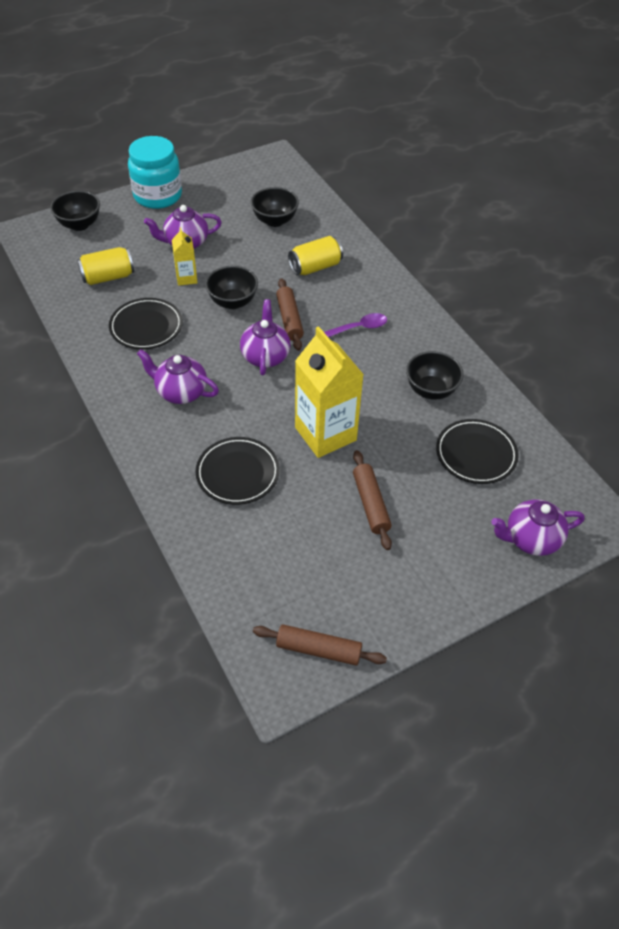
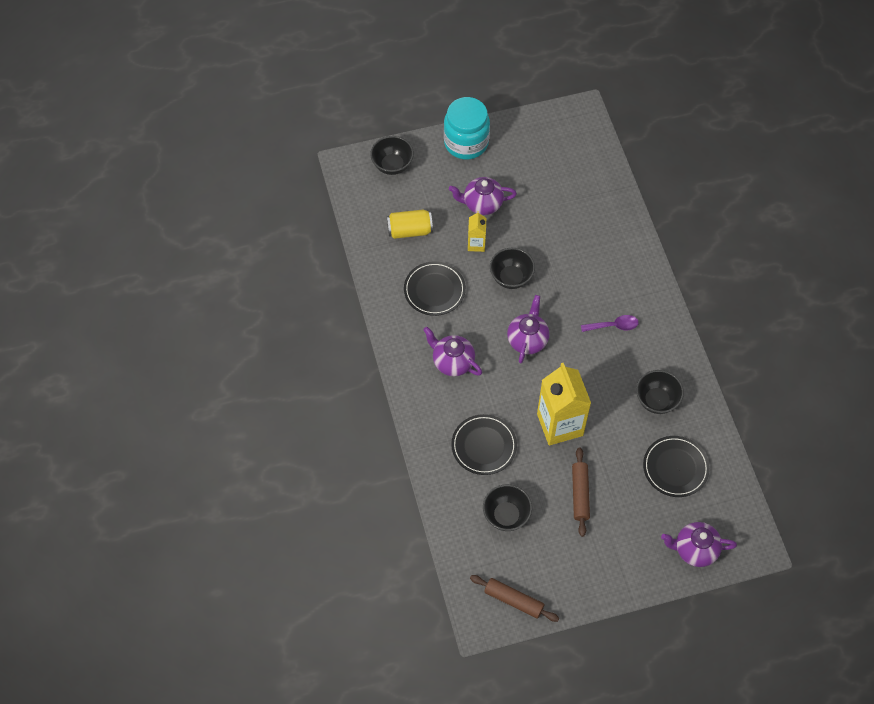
camera: 15 degrees right, 10 degrees up
(275, 221) = (566, 192): black bowl -> black bowl (506, 515)
(289, 319) = (555, 305): brown rolling pin -> none
(315, 267) = (590, 252): yellow can -> none

